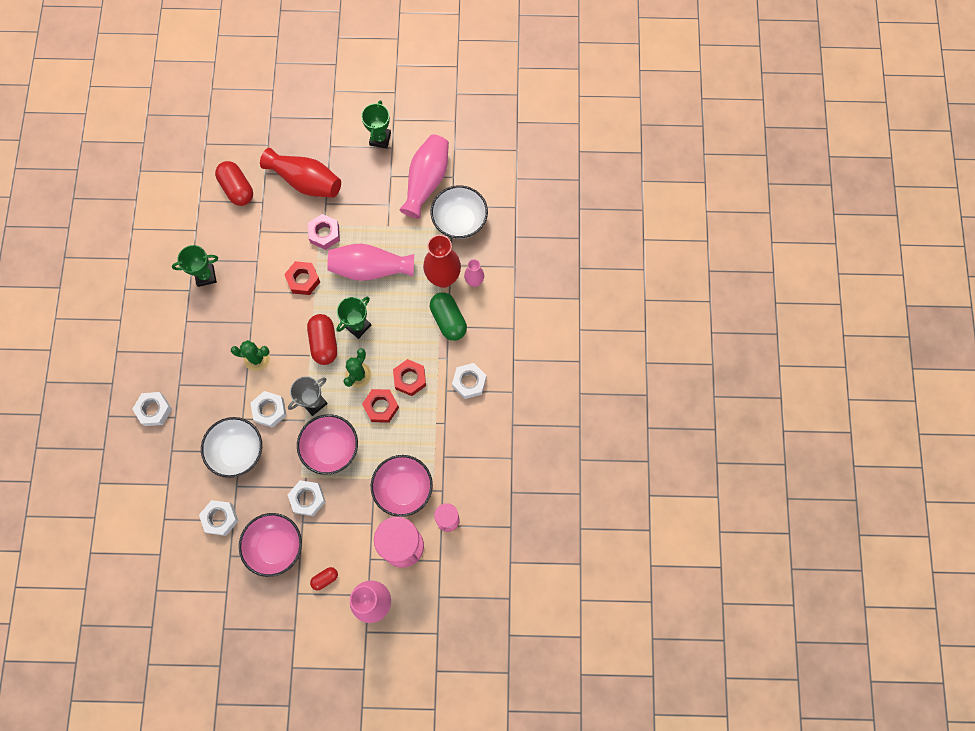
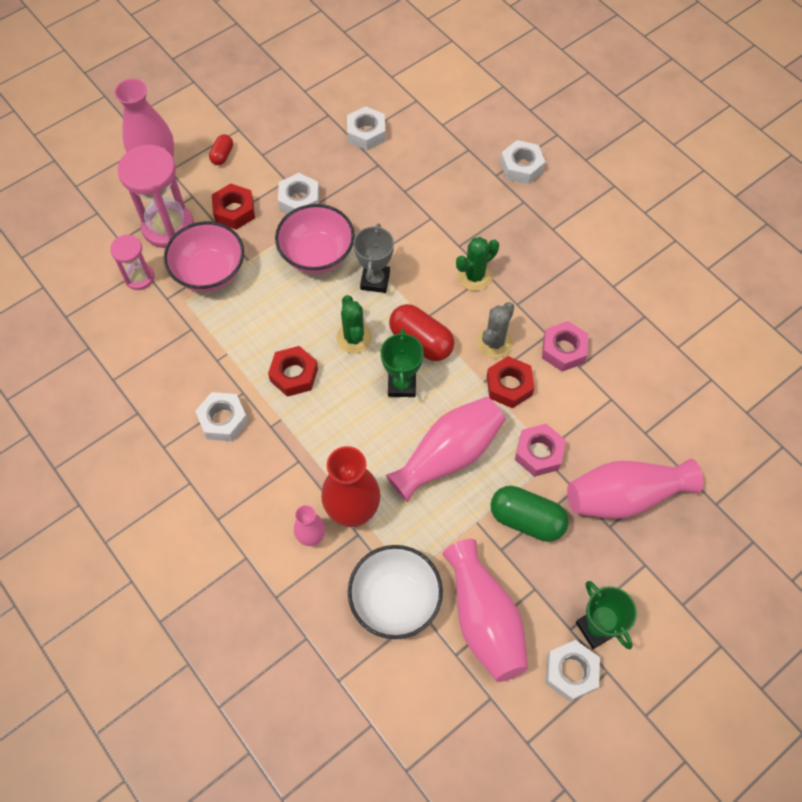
camera: 140 degrees right, 10 degrees down
(205, 276) = (613, 311): green trophy -> none
(237, 189) = (688, 424): red capsule -> none
(237, 451) = (406, 190): white bowl -> none
(255, 276) = (563, 350): none -> pink nut
(269, 410) = (412, 243): white nut -> white nut (571, 672)
(275, 546) = (293, 147): pink bowl -> none
(286, 310) = (494, 342): none -> grey cactus
(306, 181) = (624, 496): red vase -> pink vase
(381, 407) = (300, 326): red nut -> red nut (234, 211)
(448, 320) = (304, 468): green capsule -> green capsule (526, 519)

